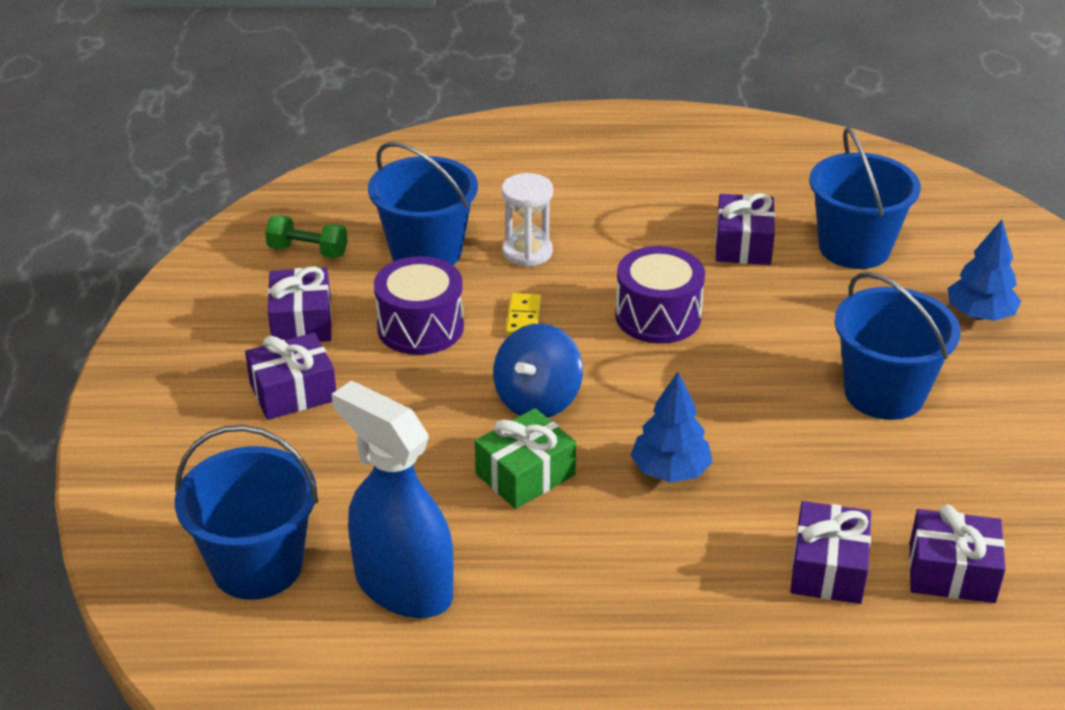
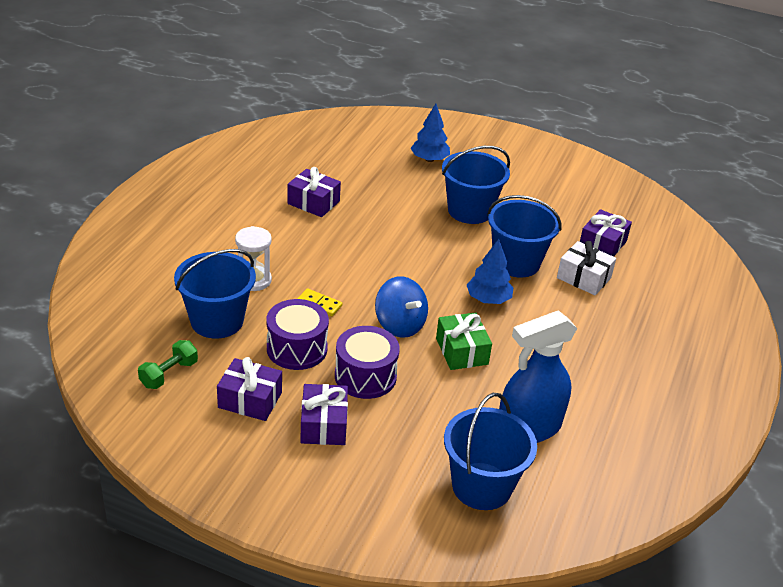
camera: 70 degrees left, 0 degrees up
(658, 316) = (356, 255): purple drum -> purple drum (365, 376)
(828, 568) = (583, 278): purple gift -> white gift
(854, 248) = (346, 170): blue bucket -> blue bucket (516, 262)

